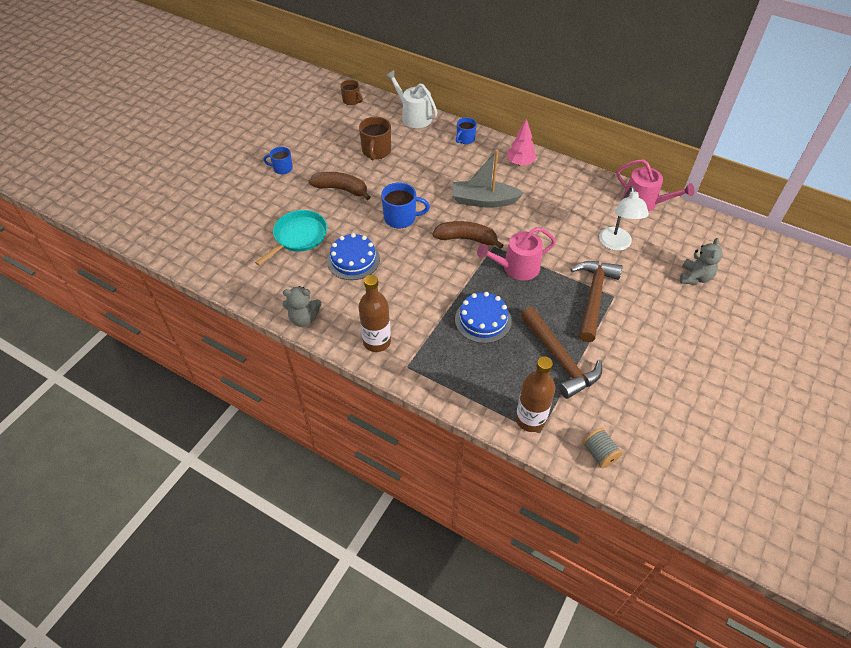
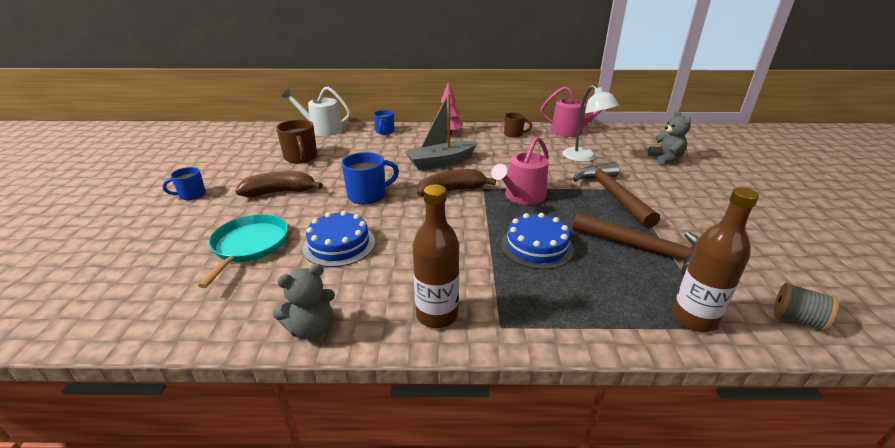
camera: 30 degrees left, 20 degrees down
(351, 101) = (249, 133): brown mug -> brown mug (514, 134)

